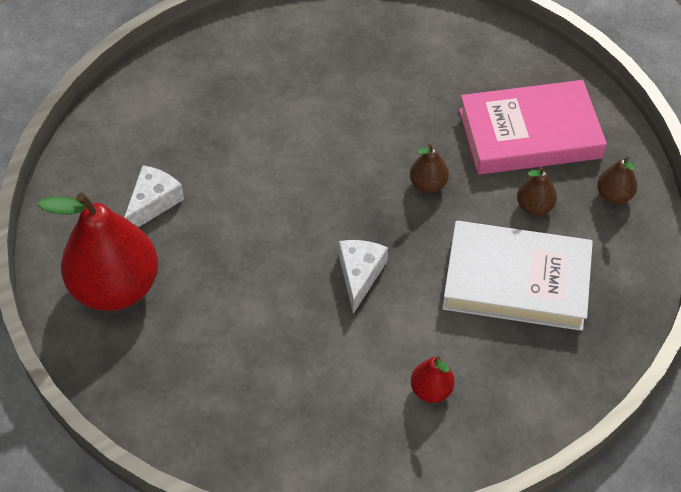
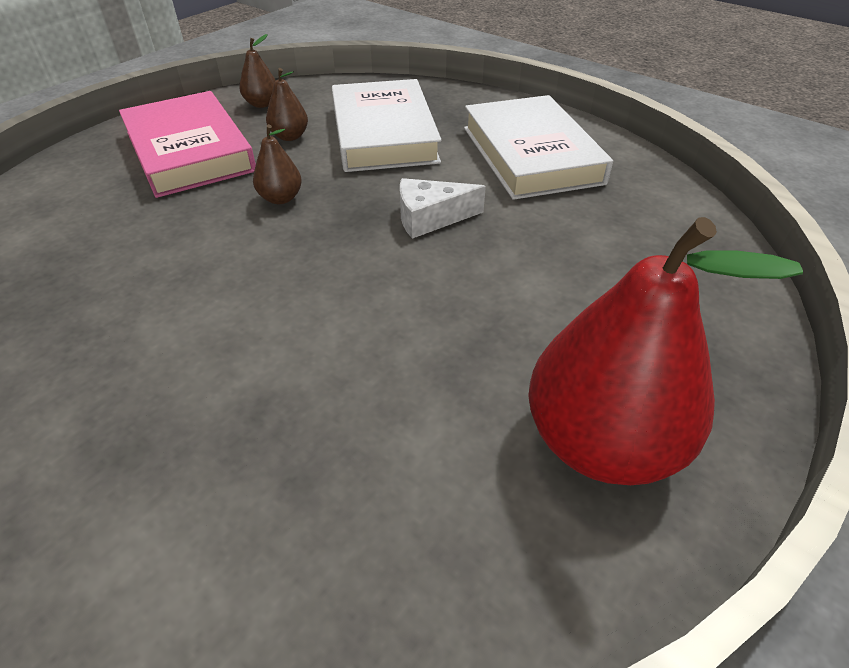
camera: 110 degrees left, 10 degrees down
(153, 203) = (414, 456): white cheese -> none
(431, 390) = (531, 155): red pear -> white book

